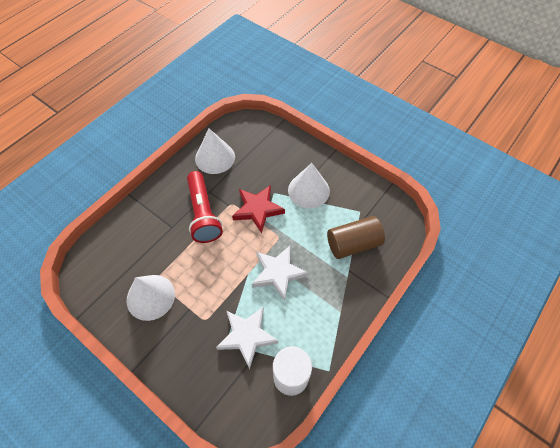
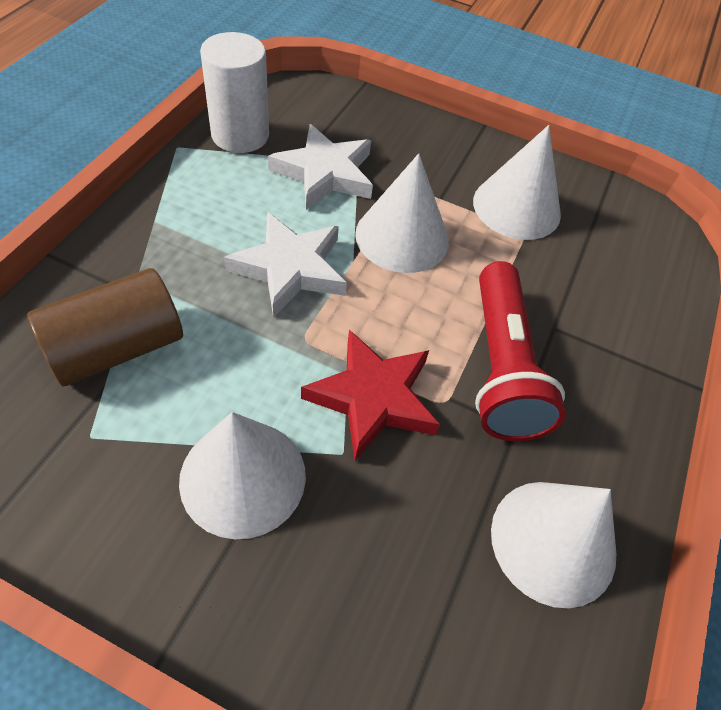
camera: 160 degrees right, 5 degrees down
(203, 214) = (501, 367): red flashlight -> red flashlight turned 150 degrees counterclockwise
(219, 285) = (402, 237): none -> white cone

